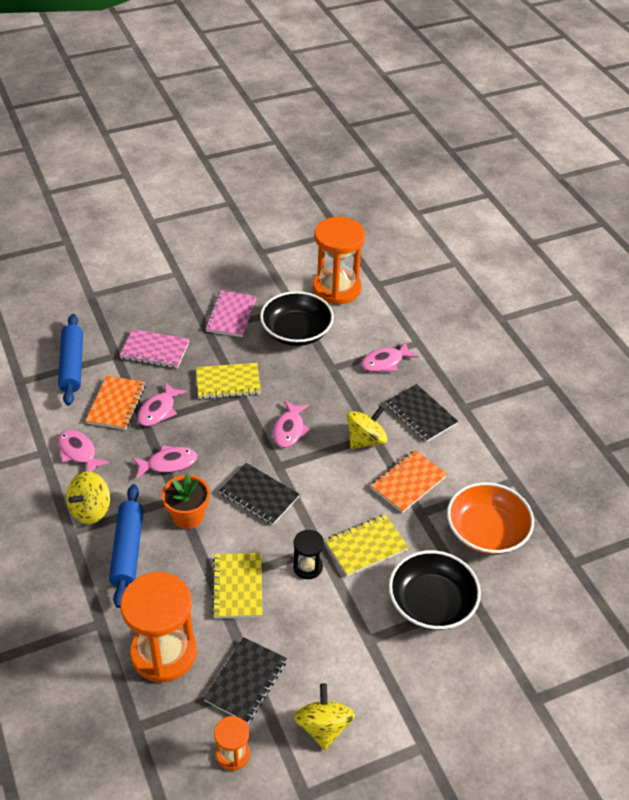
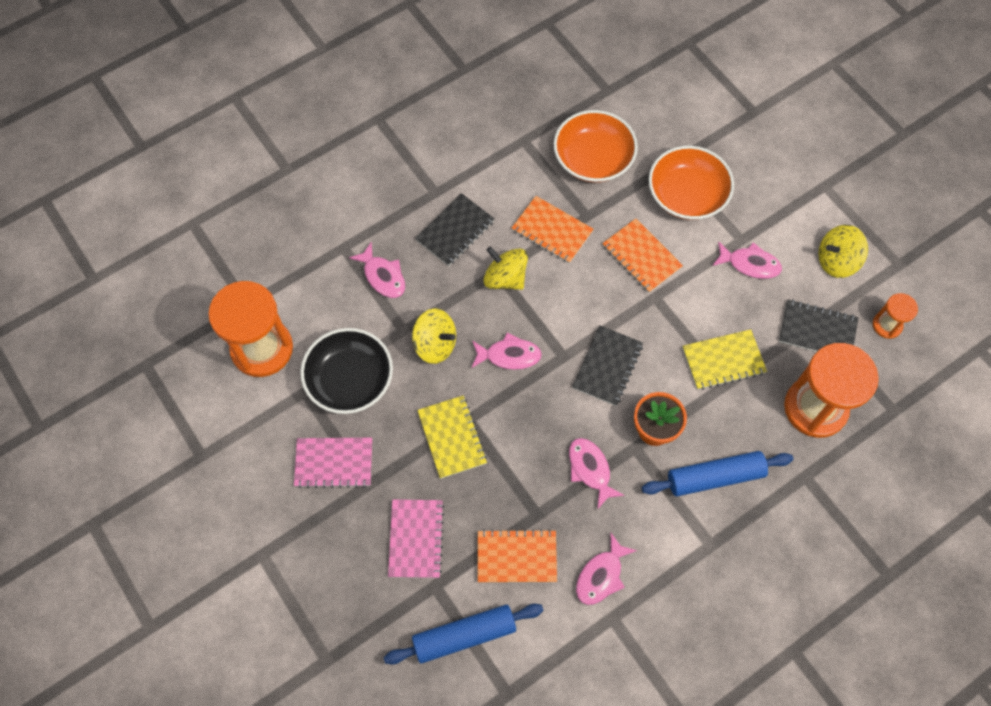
camera: 100 degrees left, 20 degrees up
(90, 510) = (676, 533): yellow spinning top -> yellow spinning top (435, 344)
(159, 410) = (514, 504): pink fish -> pink fish (749, 264)
(307, 567) = (681, 303): black hourglass -> none
(366, 546) = (641, 257): yellow notebook -> orange notebook
(431, 603) = (687, 195): black bowl -> orange bowl

